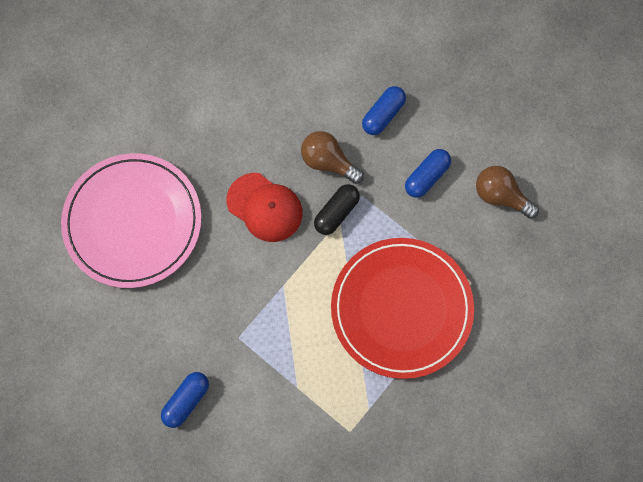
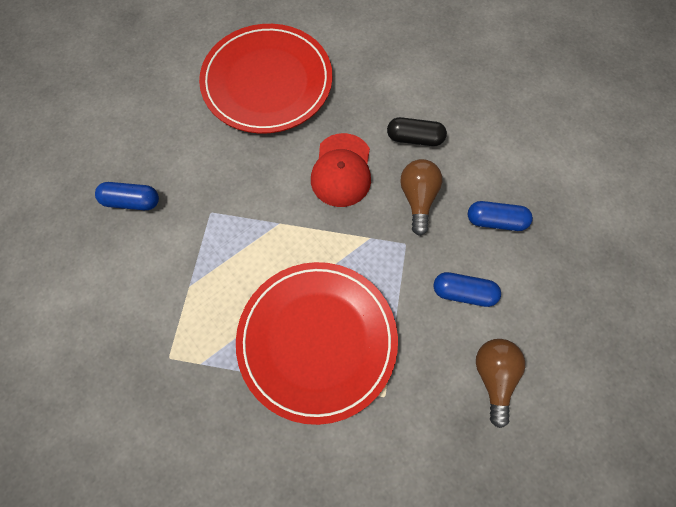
camera: 60 degrees right, 5 degrees down
(133, 222) = (267, 82): pink plate -> red plate
(336, 212) = (375, 231): black capsule -> black capsule (415, 138)

